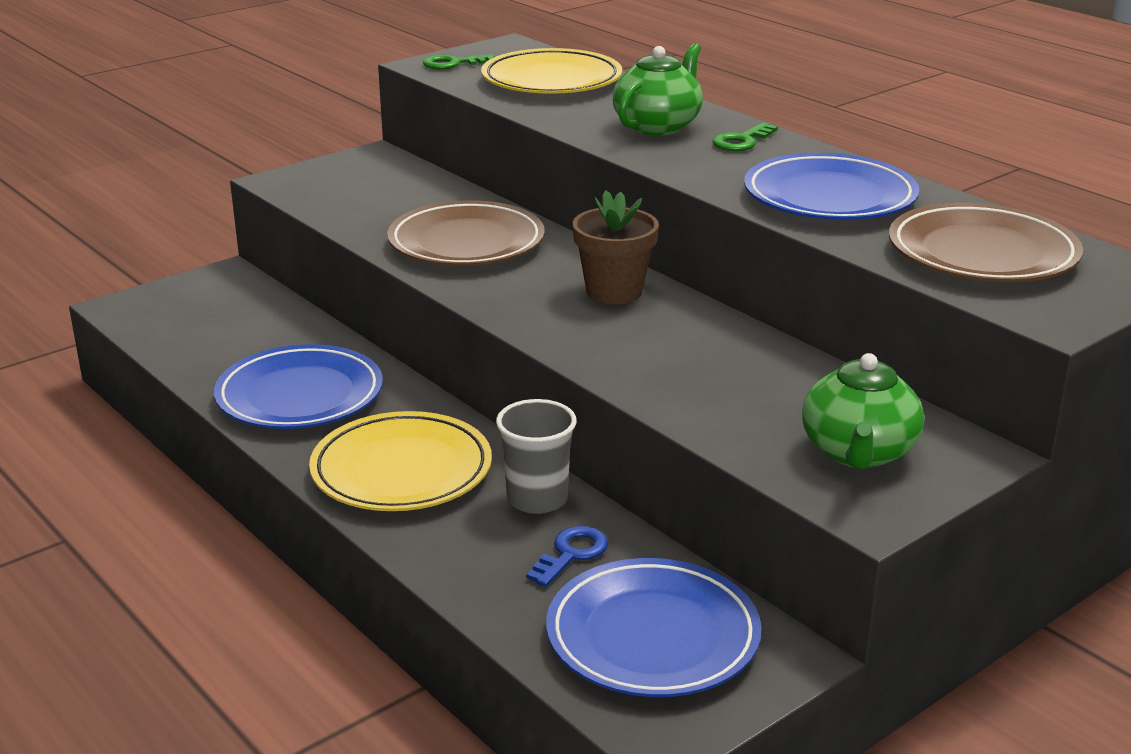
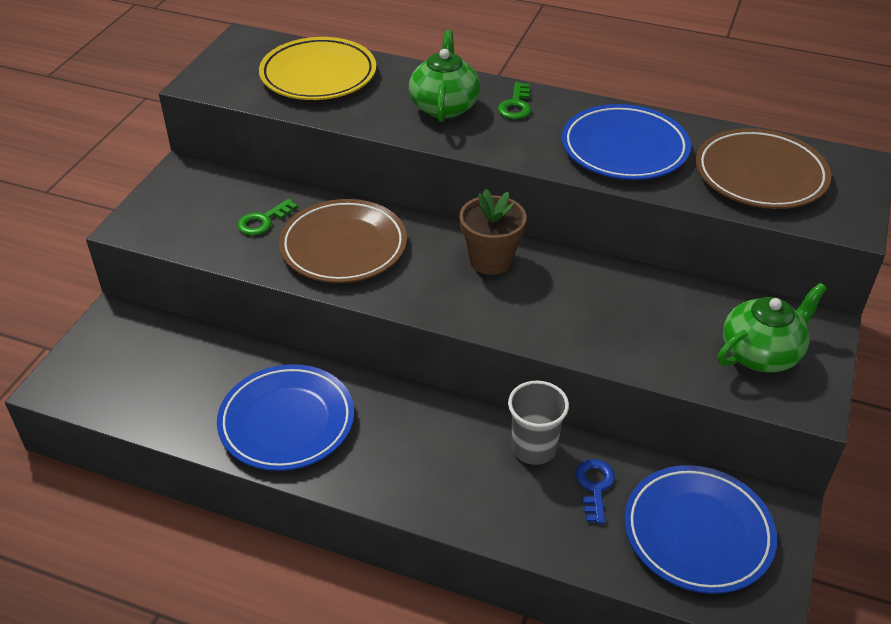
camera: 30 degrees left, 15 degrees up
(401, 470) = (423, 462): yellow plate -> none
(453, 64) = (221, 76): green key -> green key (263, 221)
(858, 452) = (761, 353): green teapot -> green teapot turned 105 degrees counterclockwise

